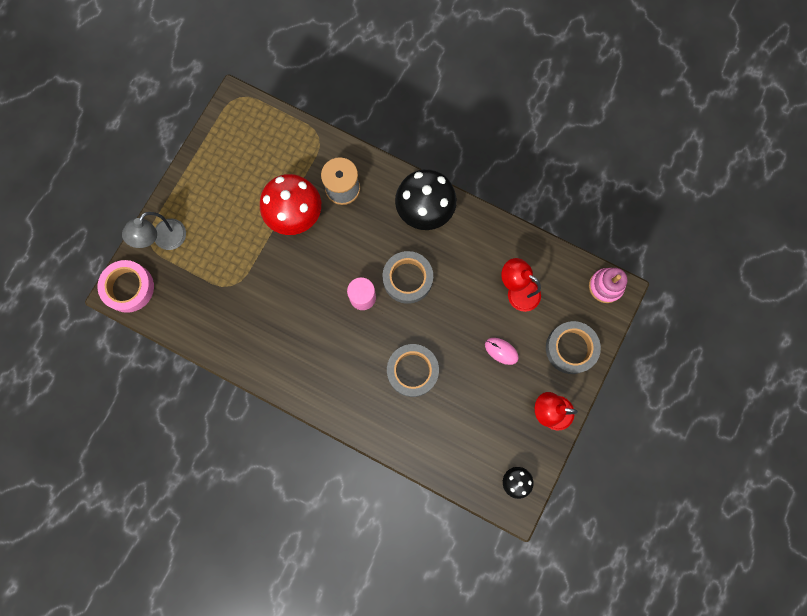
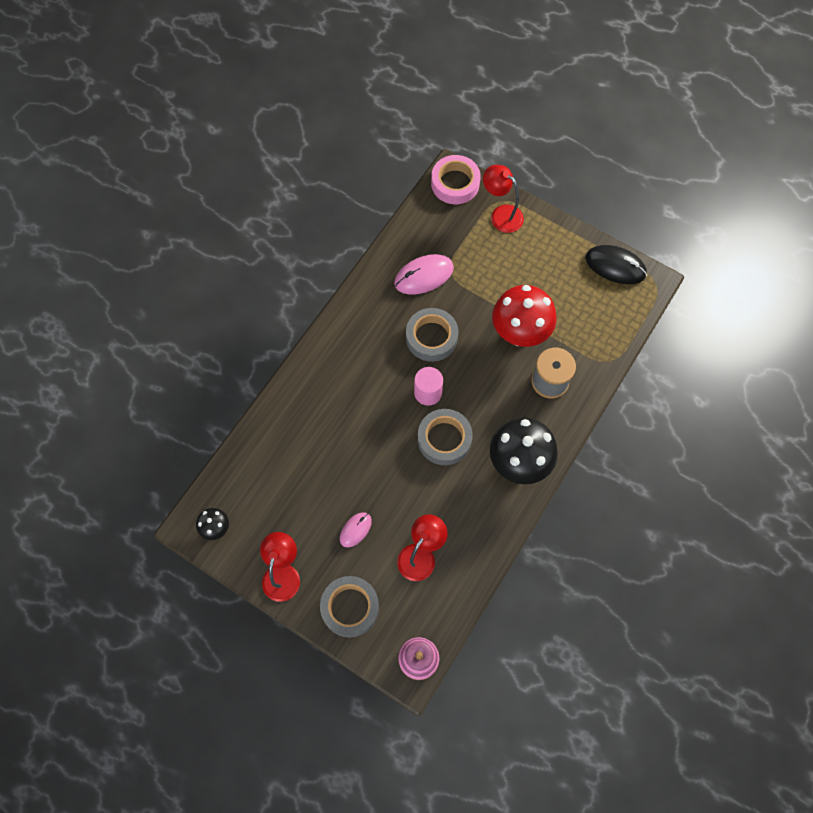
camera: 95 degrees right, 10 degrees down
(165, 240) = (501, 214): grey lamp -> red lamp
(220, 133) = (615, 266): none -> black mouse
(238, 311) = (424, 276): none -> pink mouse
(412, 371) = (344, 436): grey tape -> grey tape (431, 337)

